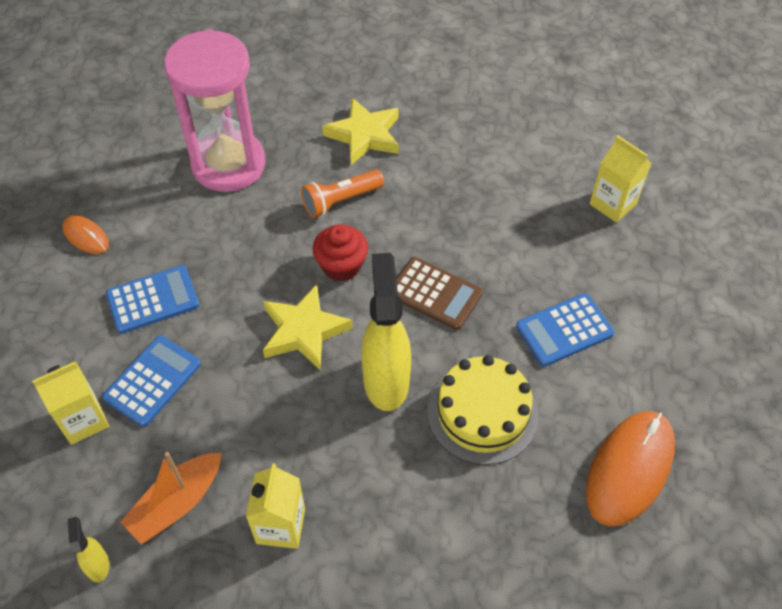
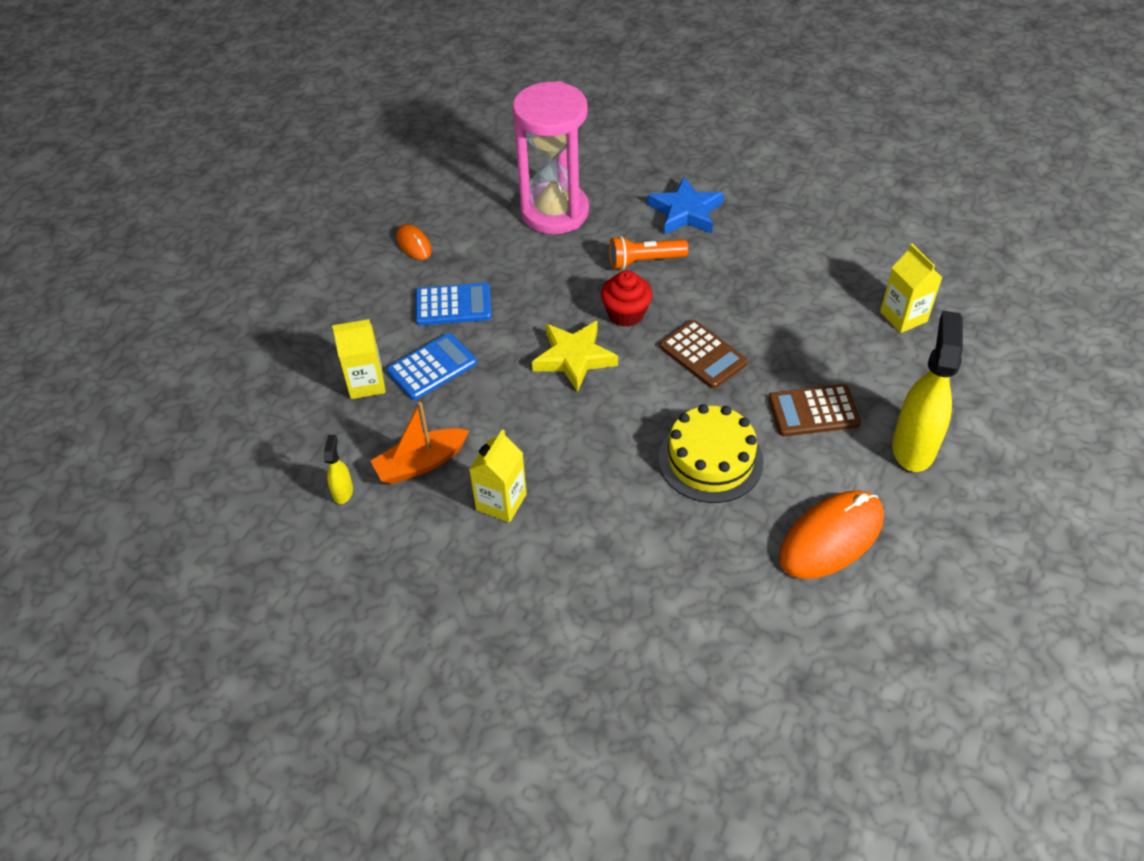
camera: 20 degrees right, 5 degrees down
(364, 135) = (685, 212): yellow star -> blue star
(386, 380) = (632, 413): yellow spray bottle -> yellow spray bottle (913, 447)
(564, 330) = (813, 411): blue calculator -> brown calculator

